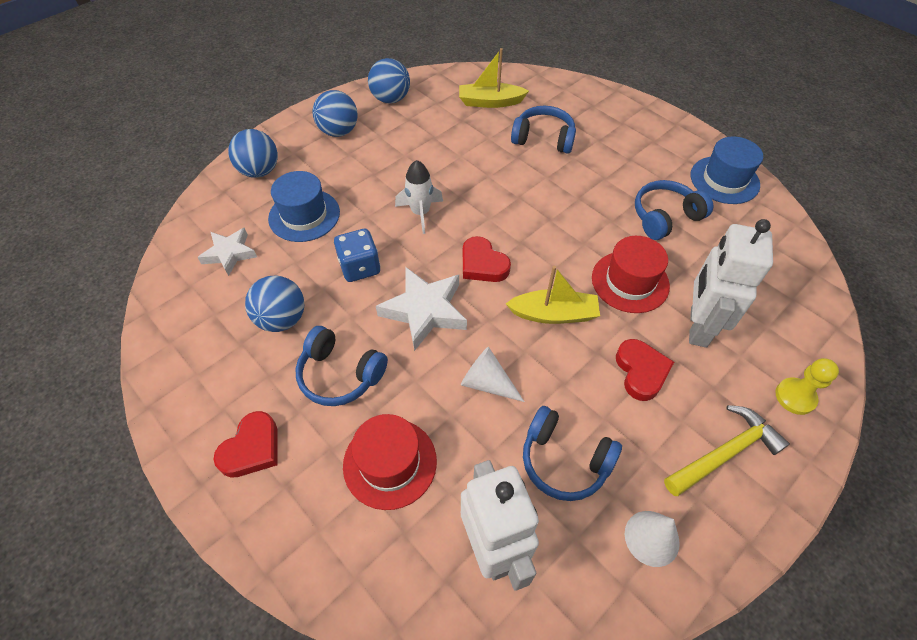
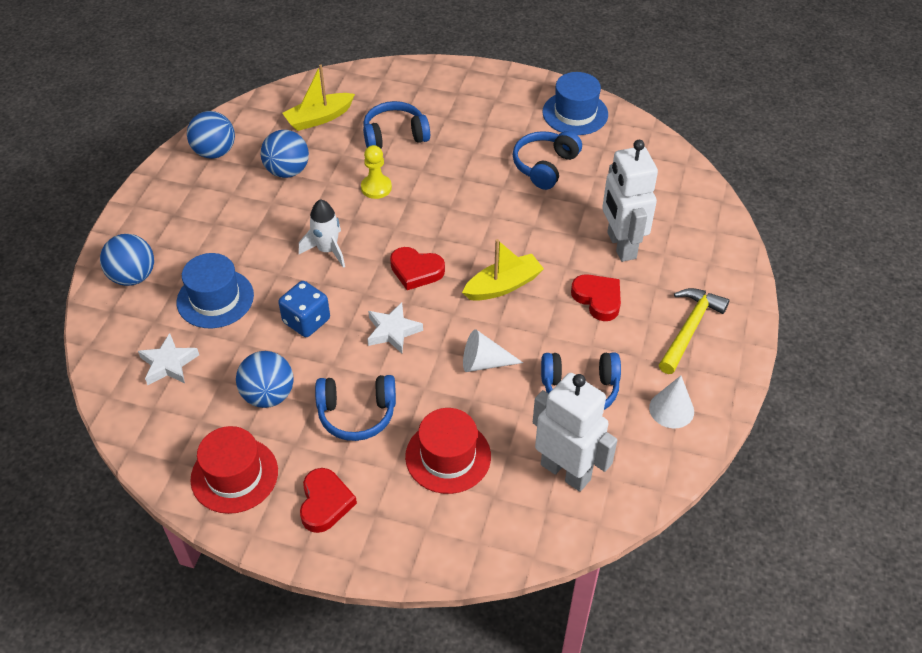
camera: 30 degrees left, 5 degrees down
(339, 131) = (185, 205): blue ball -> blue ball (287, 171)
(425, 311) = (393, 331): white star -> white star, size x0.65
(630, 281) = (548, 232): red hat -> red hat (234, 475)
(795, 397) = (717, 266): yellow pawn -> yellow pawn (376, 188)

